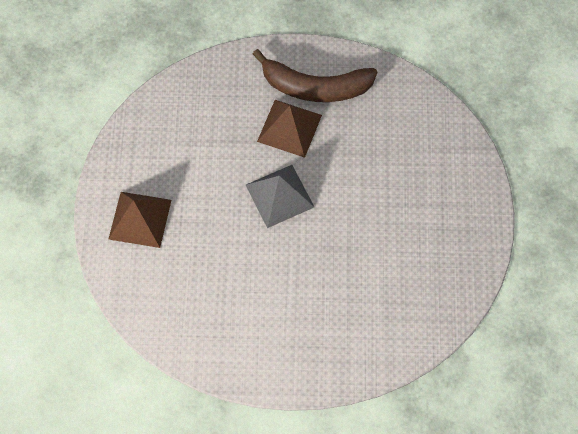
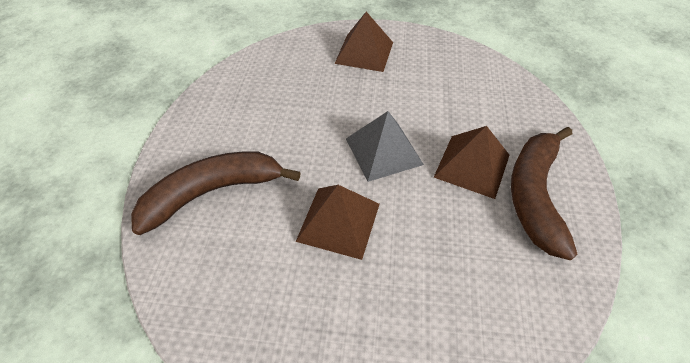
camera: 95 degrees right, 15 degrees down
(339, 328) = (212, 192): none -> brown banana
(356, 225) = (339, 222): none -> brown pyramid

